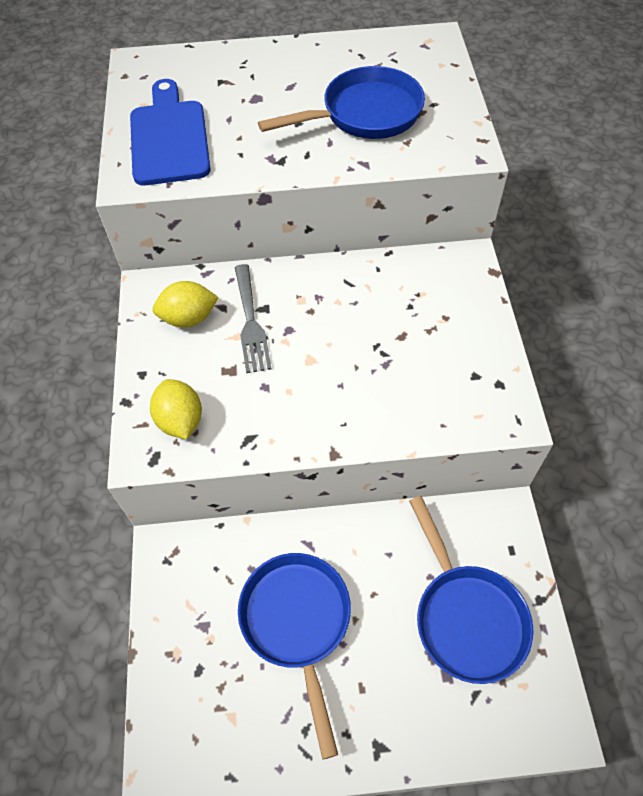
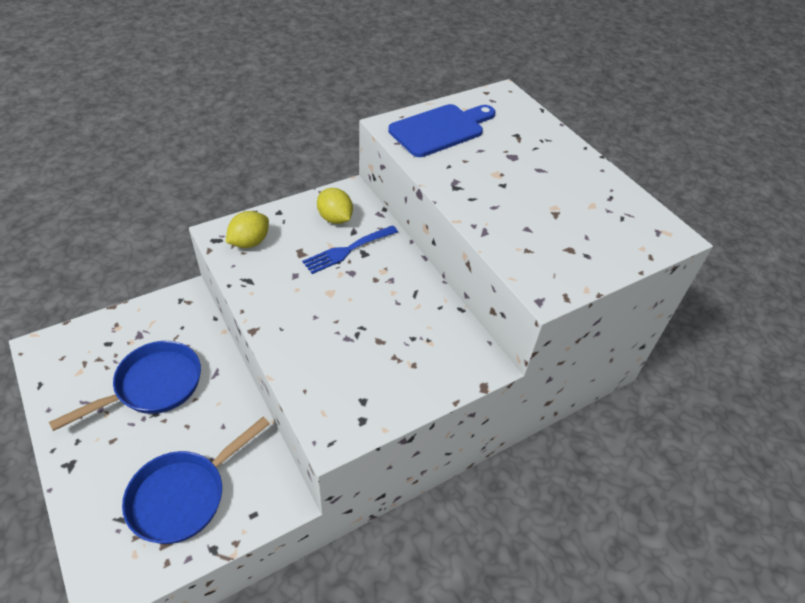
camera: 60 degrees right, 10 degrees down
(251, 322) = (347, 250): grey fork -> blue fork
(365, 114) = (540, 217): blue pan -> none

